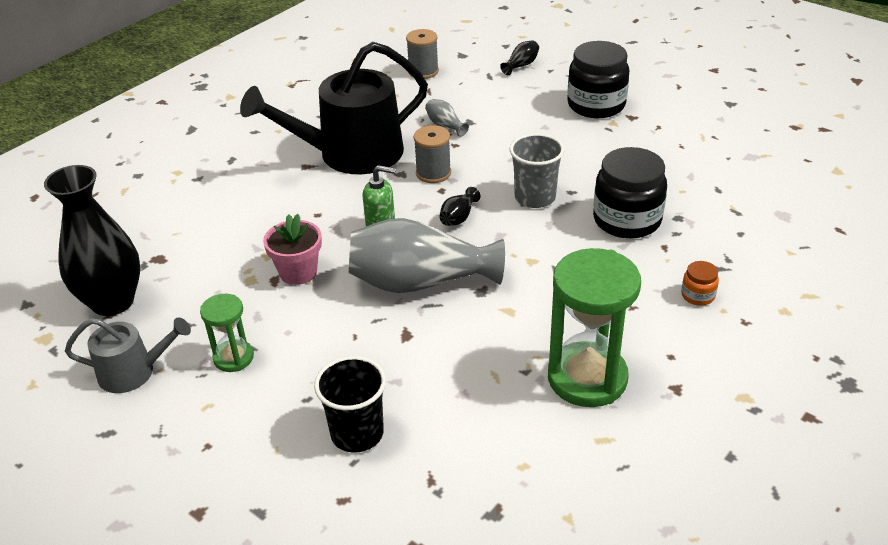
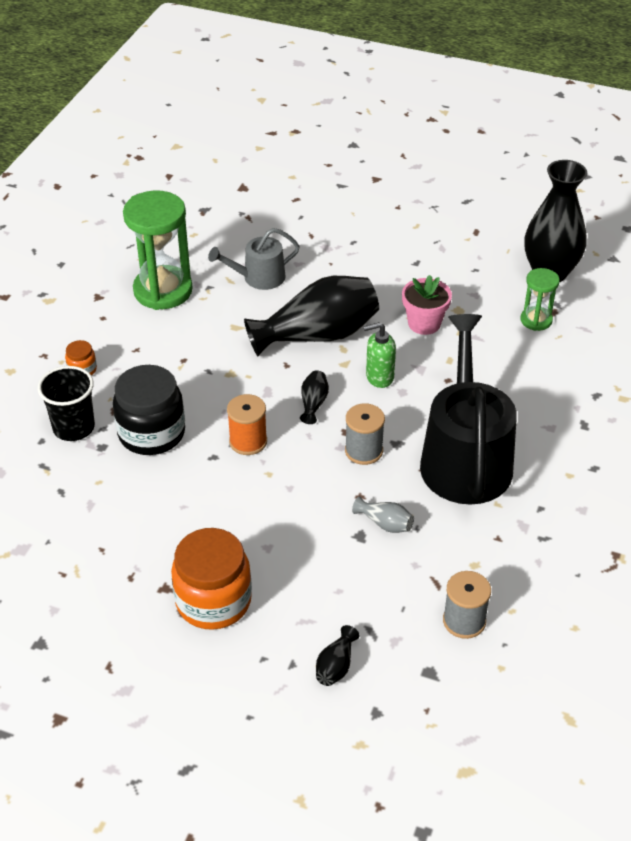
camera: 160 degrees right, 5 degrees up
(133, 372) = (485, 233): grey watering can -> grey watering can (259, 278)
(233, 358) = (423, 255): green hourglass -> green hourglass (536, 320)
(351, 154) = (465, 458): black watering can -> black watering can turned 45 degrees counterclockwise
(357, 433) = (307, 230): black cup -> black cup (74, 427)
(420, 282) = (318, 335): grey vase -> black vase
(535, 197) = (248, 441): grey cup -> orange spool
(596, 105) = (213, 601): black jar -> orange jar

